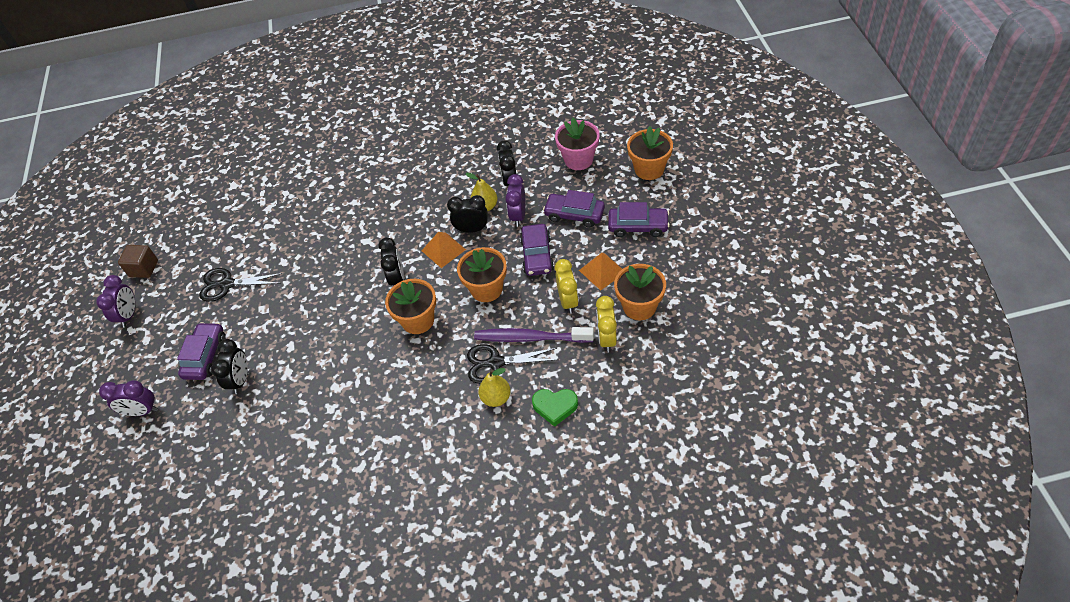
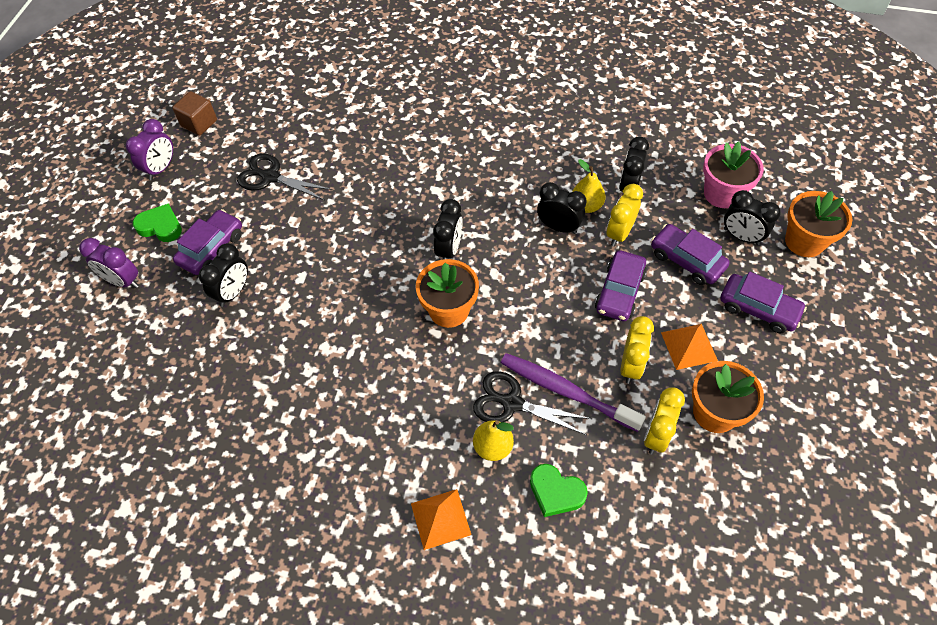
camera: 20 degrees right, 5 degrees up
(152, 358) = (160, 226): none -> green heart
(443, 250) = (515, 238): orange pyramid -> orange pyramid (440, 518)
(486, 289) = (542, 307): orange flower pot -> none
(518, 216) = (619, 233): purple clock -> yellow clock
(605, 183) = (741, 236): none -> black clock

